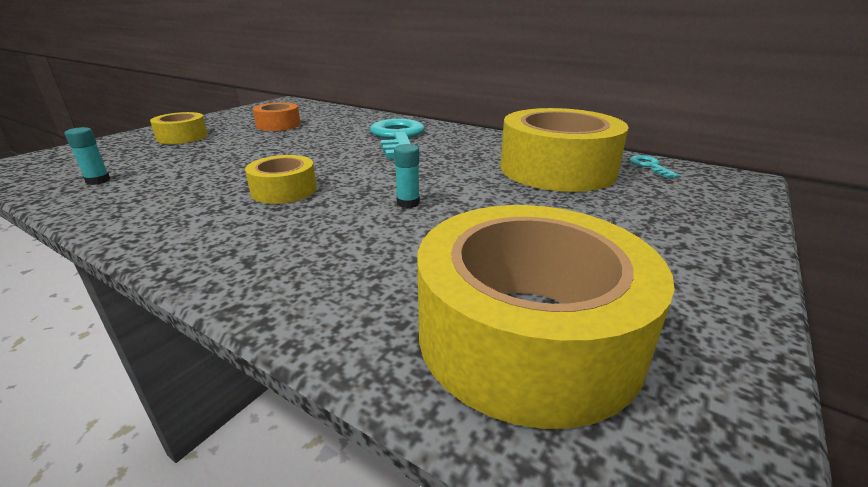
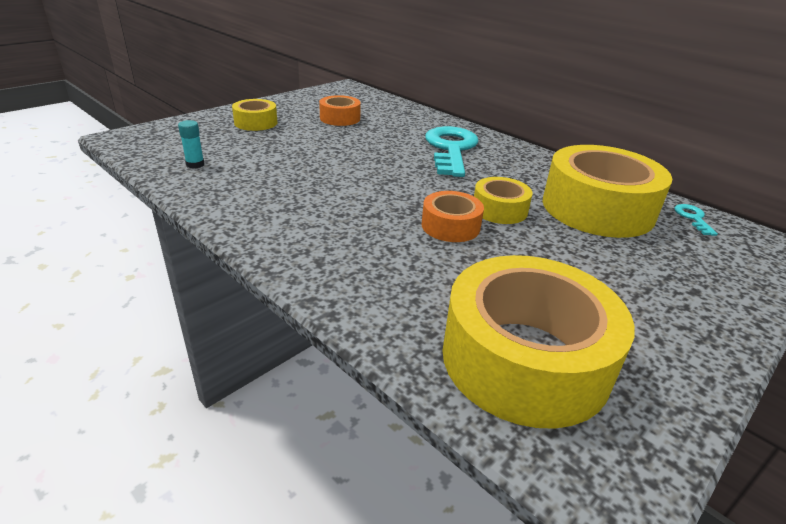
camera: 10 degrees right, 5 degrees up
(284, 190) = (346, 197): yellow tape -> yellow tape (499, 209)
(408, 203) = (450, 226): turquoise glue stick -> orange tape

